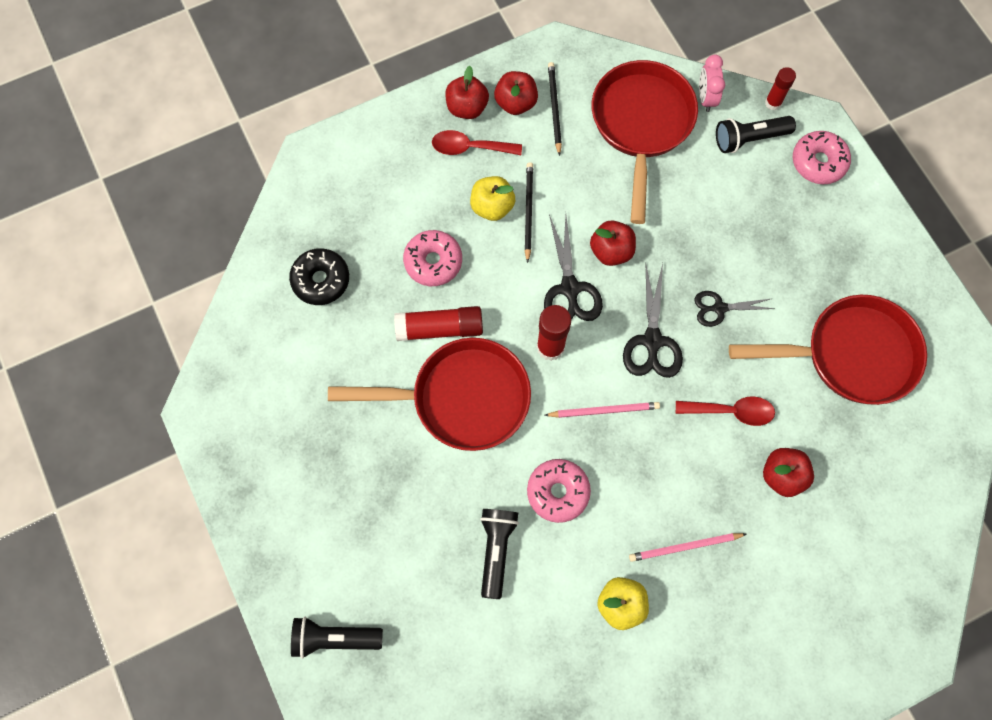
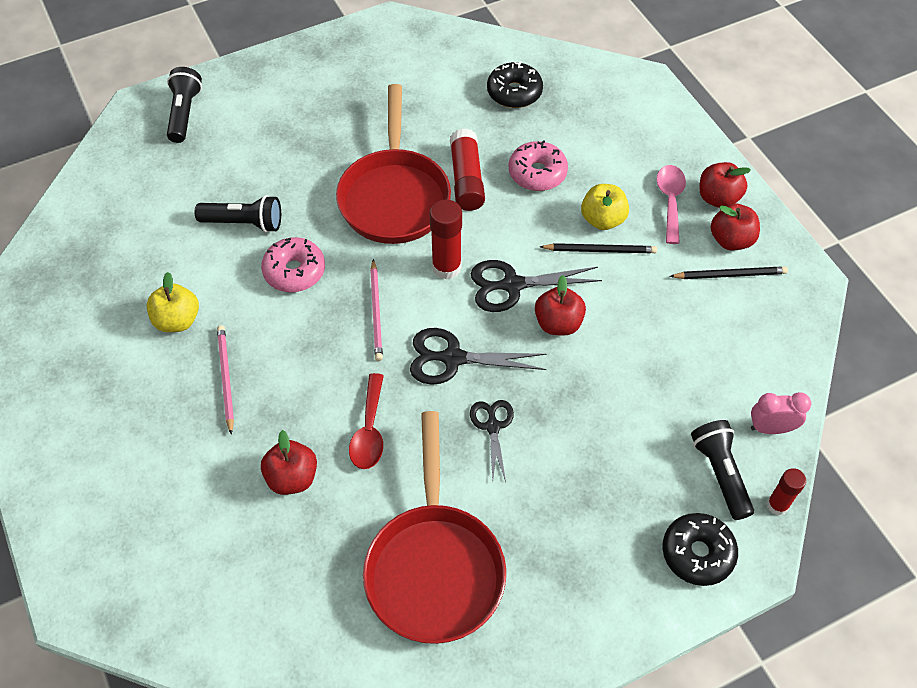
camera: 90 degrees right, 15 degrees down
(470, 147) = (670, 201): red spoon -> pink spoon
(641, 125) = (721, 358): red pan -> none
(818, 162) = (697, 553): pink donut -> black donut

